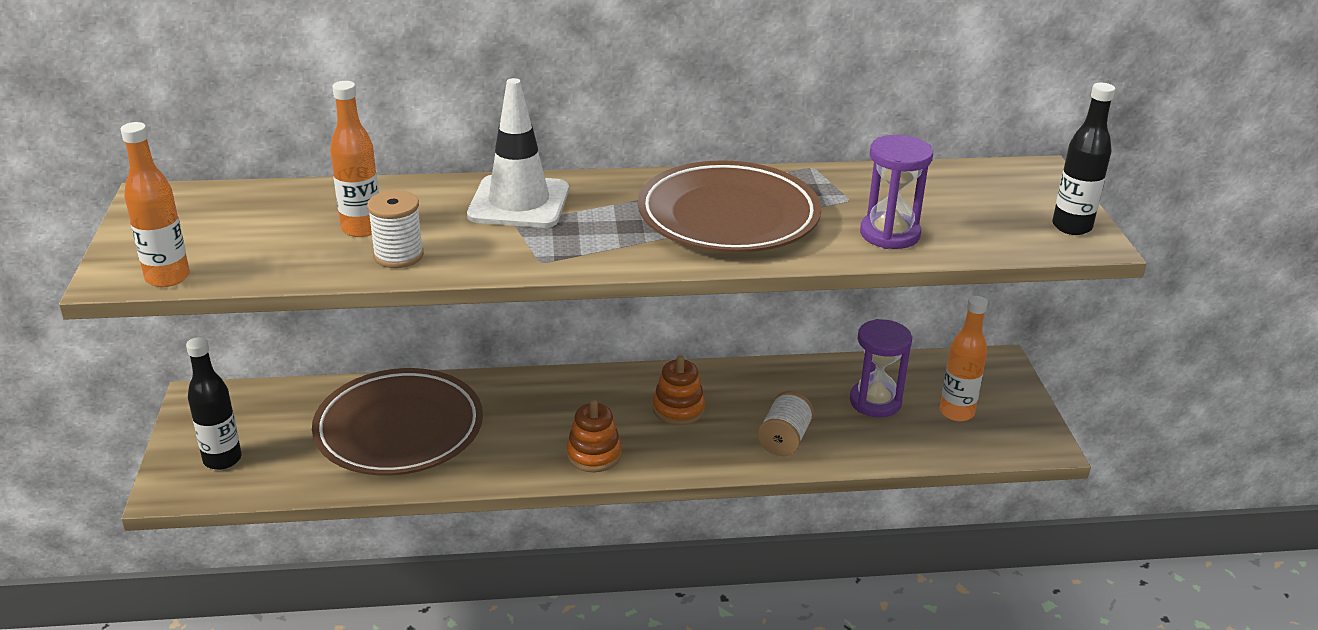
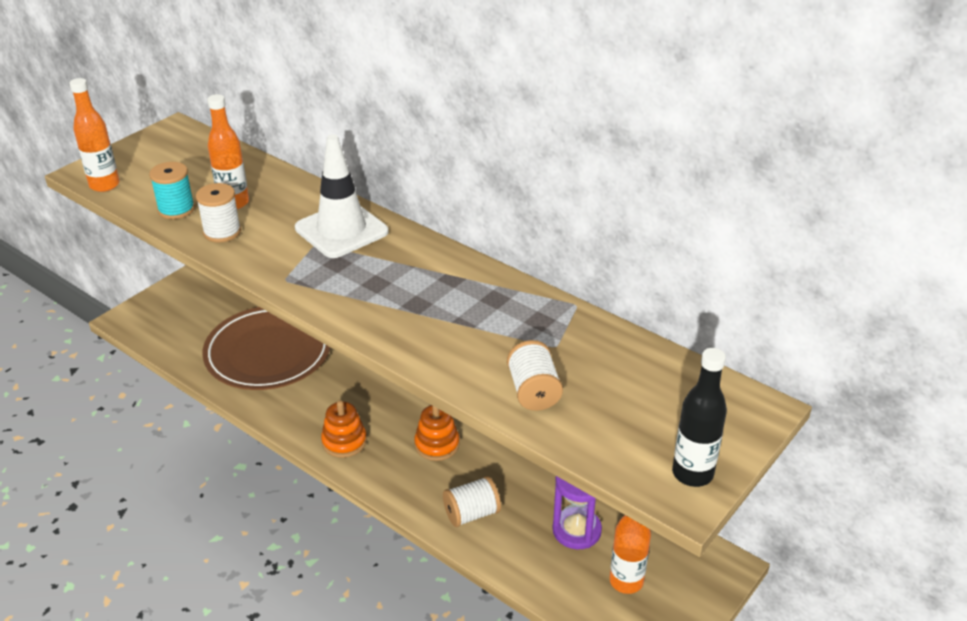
camera: 45 degrees right, 5 degrees up
(222, 459) = (167, 316): black bottle -> none
(306, 260) = (176, 209): none -> turquoise spool
(728, 217) = (447, 312): brown plate -> none
(889, 234) = (533, 391): purple hourglass -> white spool

